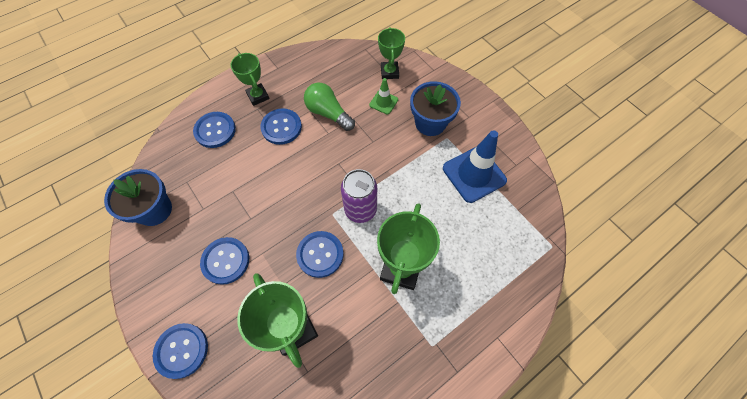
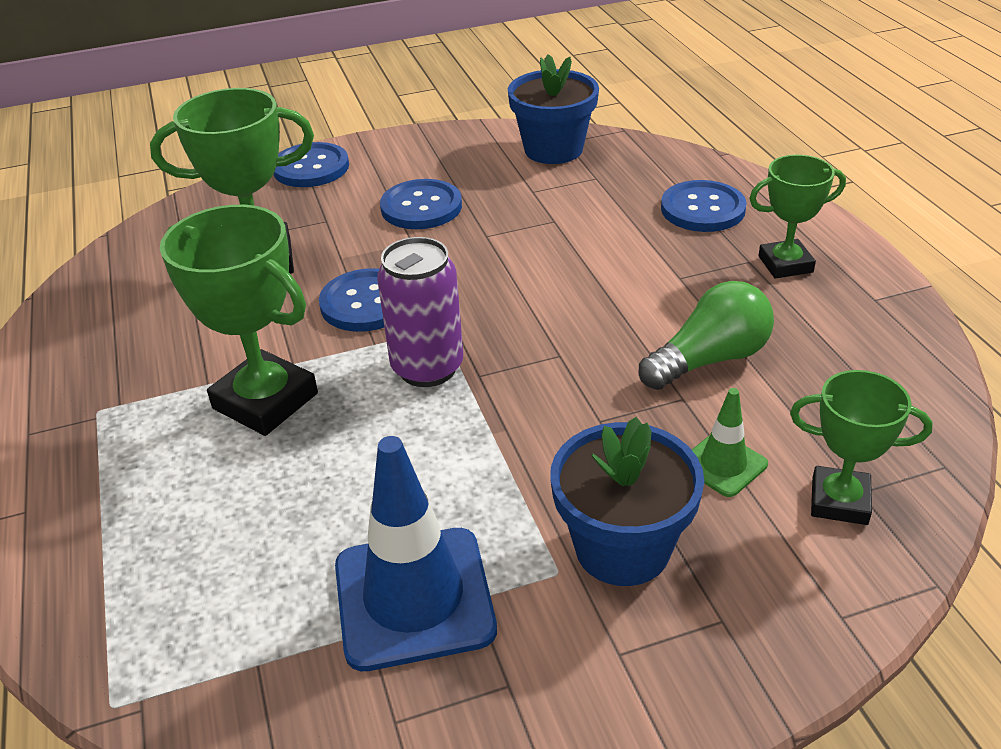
camera: 110 degrees right, 25 degrees down
(281, 127) = (686, 287): blue button -> none

